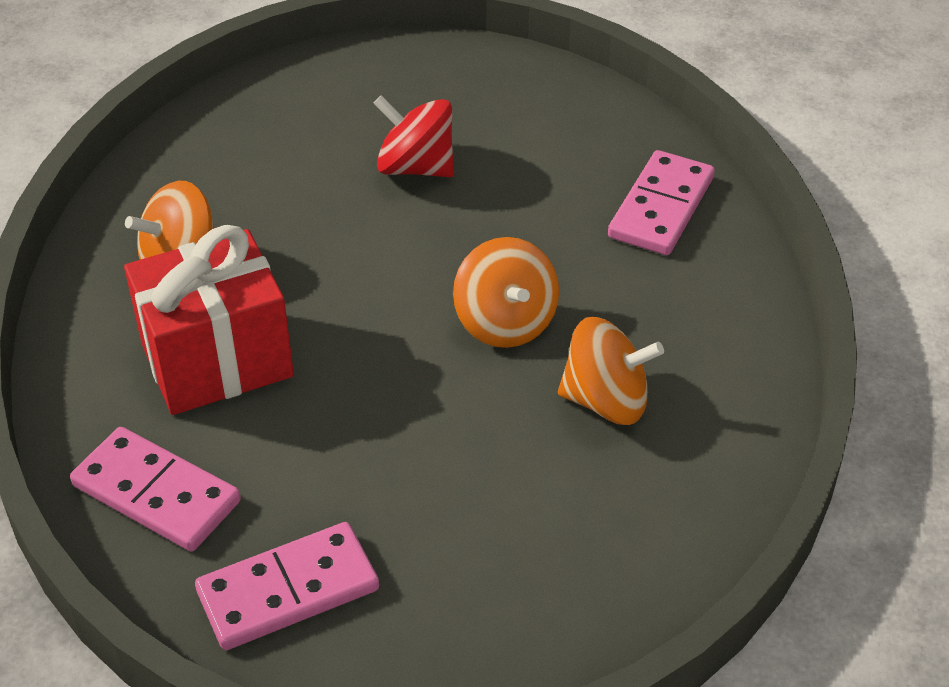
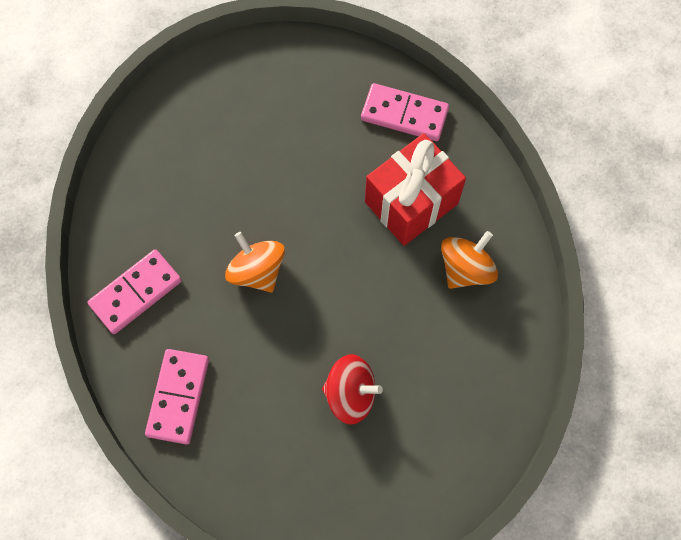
camera: 165 degrees right, 25 degrees up
(288, 590) = (319, 80): pink domino -> pink domino (136, 293)
(606, 401) = (188, 228): orange spinning top -> none

